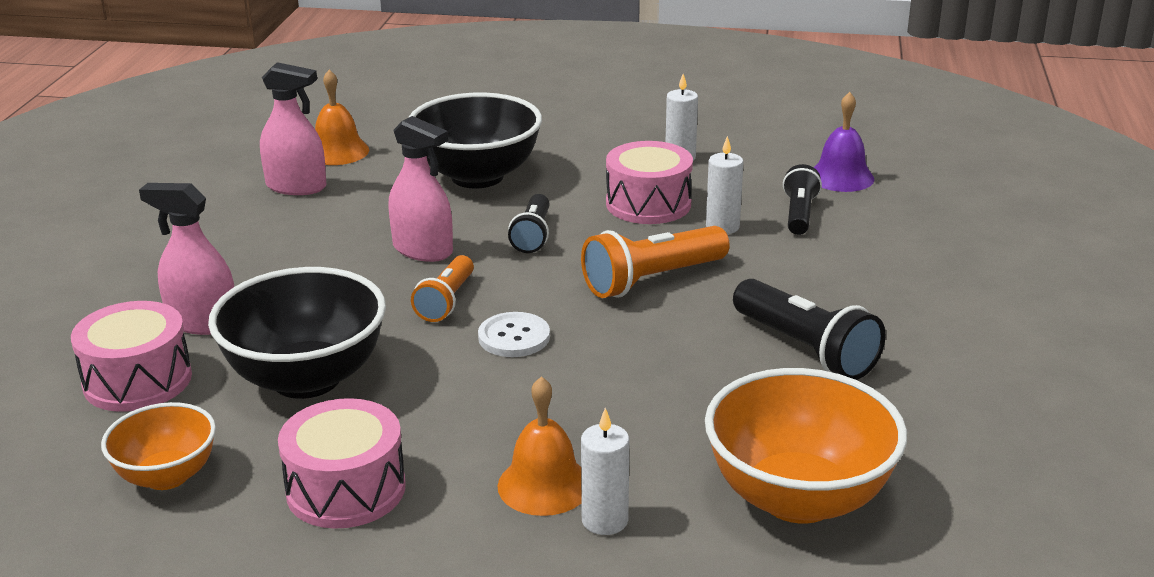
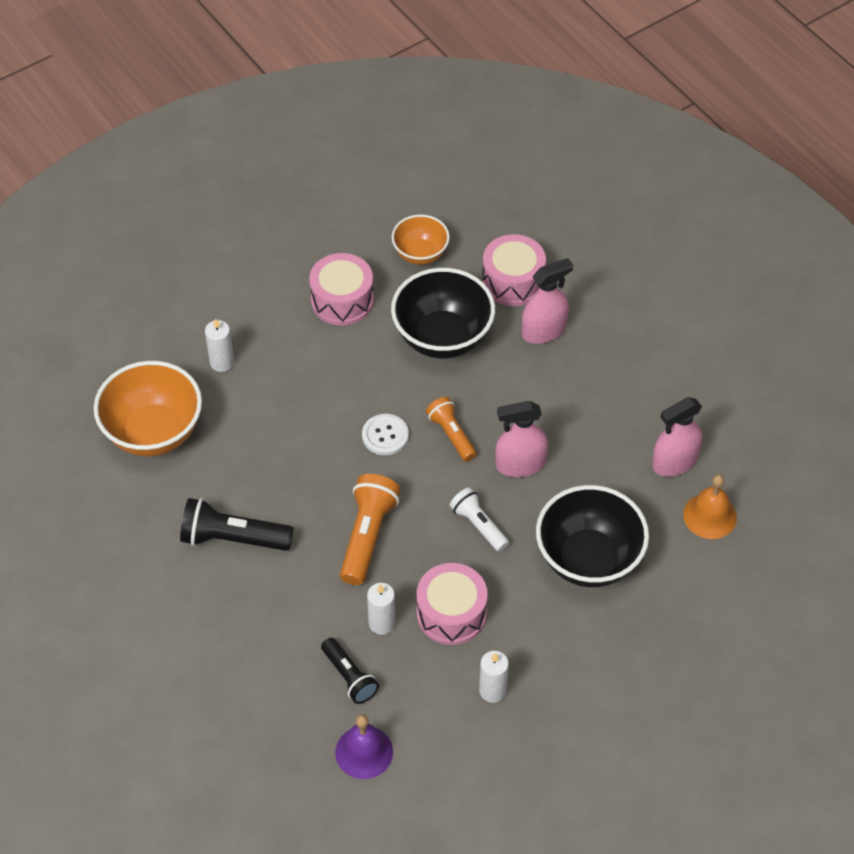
camera: 135 degrees right, 25 degrees up
(533, 235) = (478, 525): black flashlight -> white flashlight
(544, 485) = (266, 361): orange bell -> none

